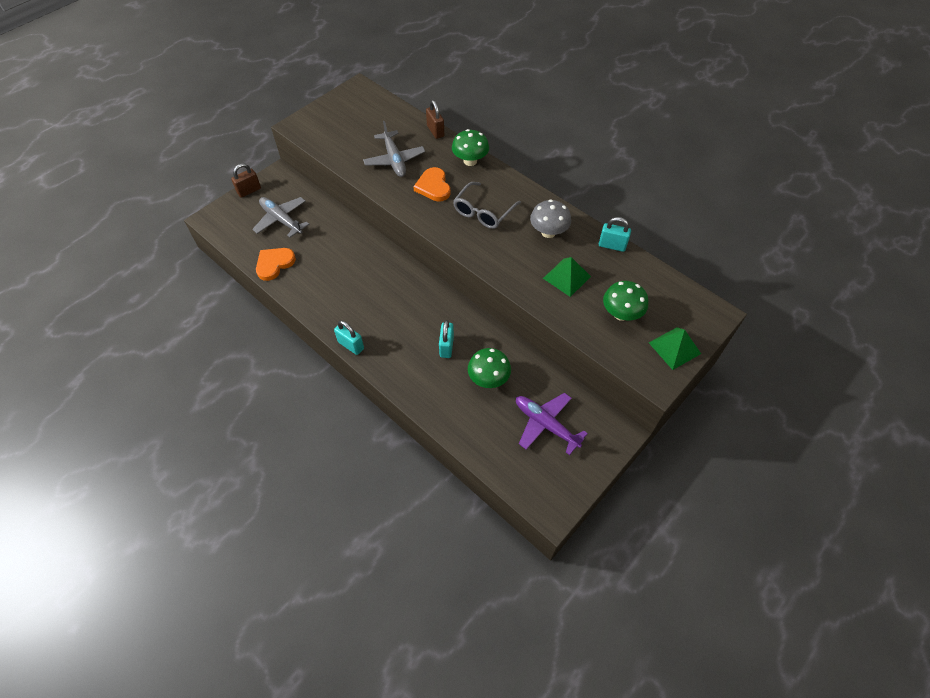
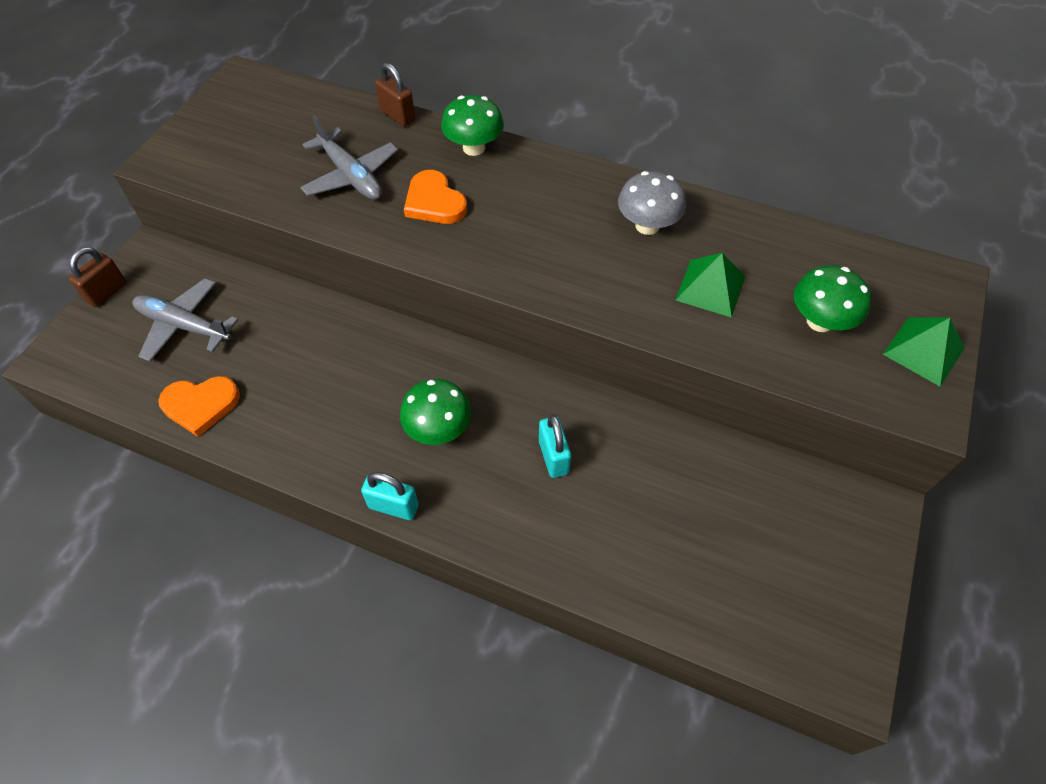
camera: 20 degrees left, 0 degrees up
(274, 264) = (201, 405): orange heart -> orange heart turned 120 degrees counterclockwise
(483, 212) = (532, 221): grey glasses -> none
(488, 378) = (644, 488): green mushroom -> green mushroom (438, 429)
(545, 424) = (767, 535): purple plane -> none
(612, 245) = (750, 220): turquoise padlock -> none

